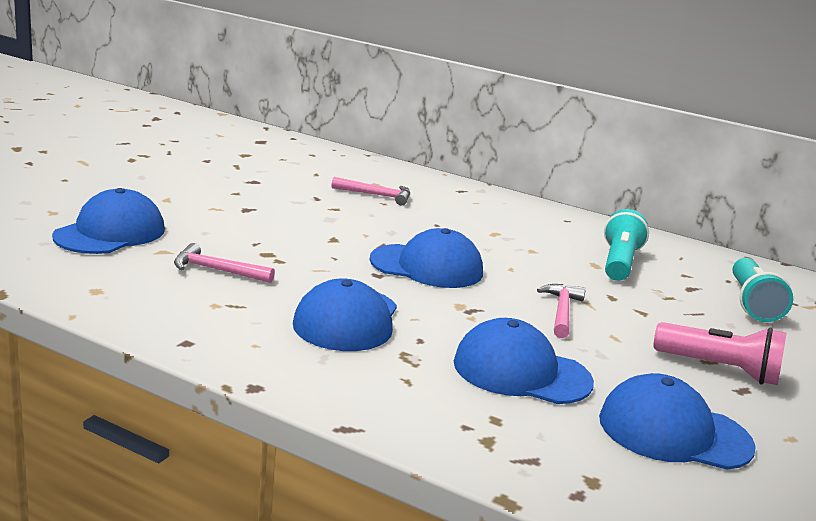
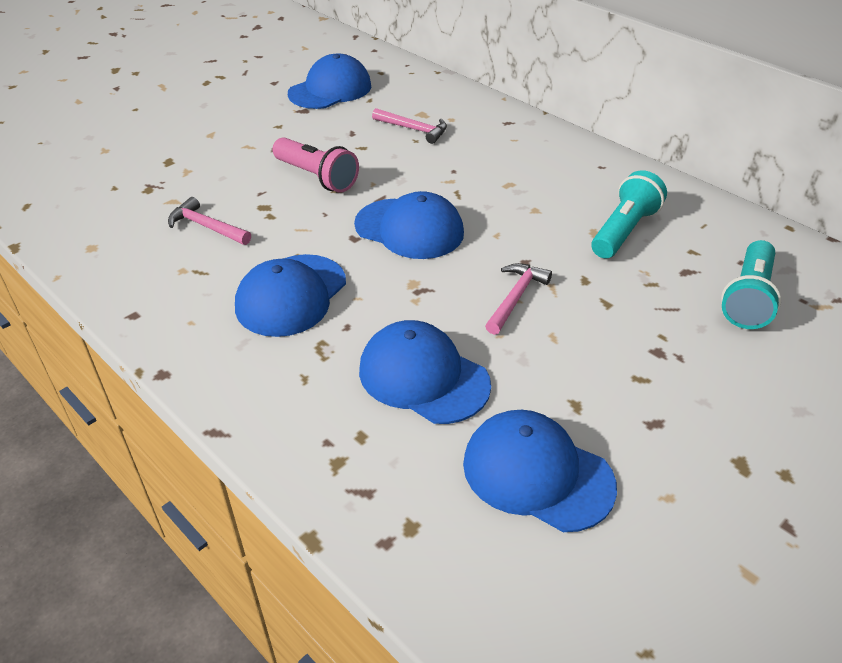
camera: 20 degrees right, 20 degrees up
(110, 233) = (139, 177): blue cap -> blue cap (330, 90)
(719, 369) = (646, 391): pink flashlight -> pink flashlight (317, 177)

